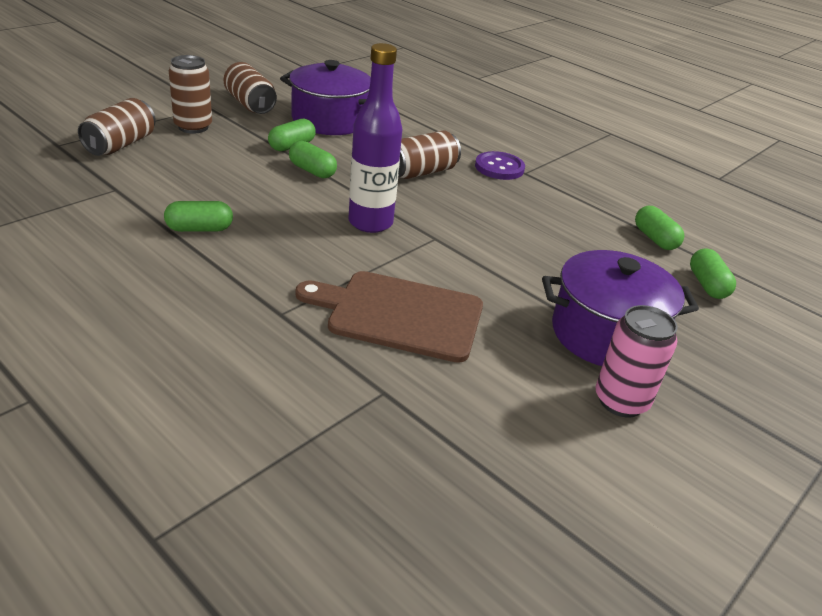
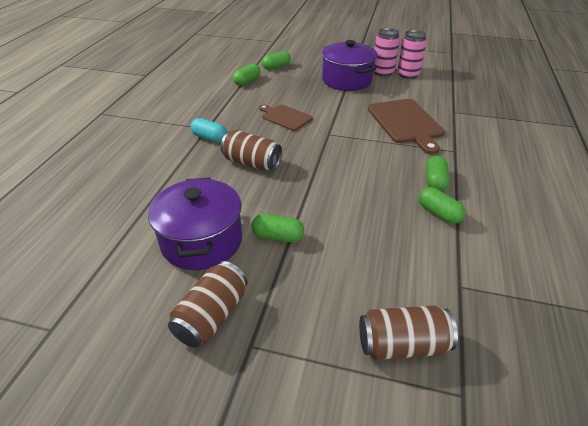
camera: 115 degrees left, 5 degrees up
(193, 127) = (310, 321): brown can -> none
(312, 171) = (307, 206): green capsule -> green capsule (435, 181)
(370, 223) = (342, 157): purple bottle -> none
(499, 167) = (210, 138): purple button -> turquoise capsule
(510, 226) = (285, 117): none -> brown cutting board
(588, 432) = (408, 75): none -> pink can

